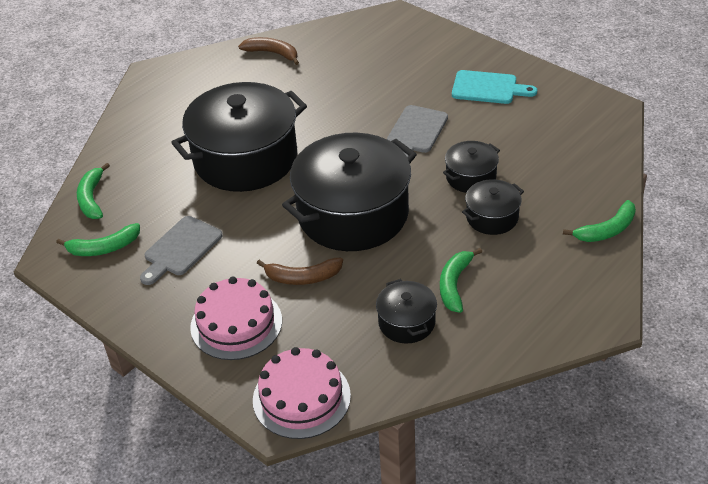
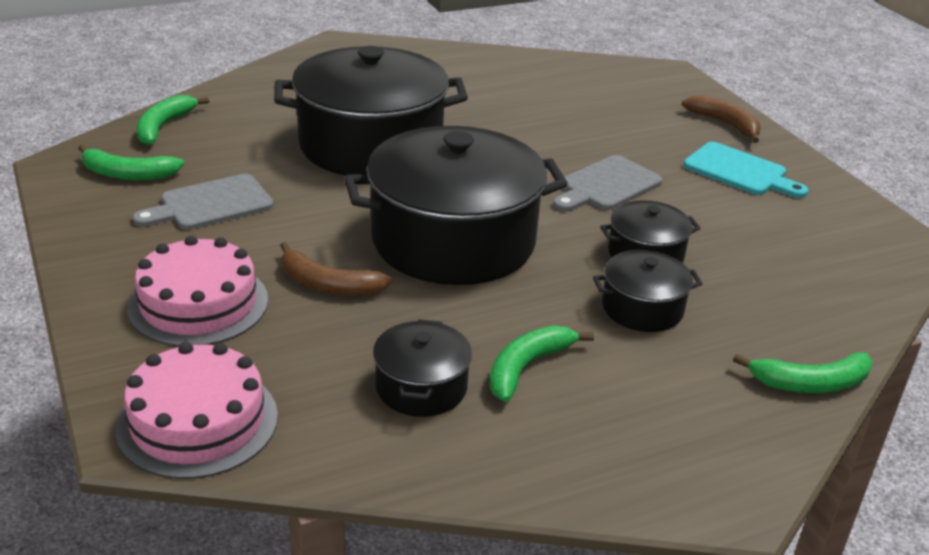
camera: 20 degrees right, 10 degrees down
(272, 53) = (490, 64): brown banana -> brown banana (725, 124)

